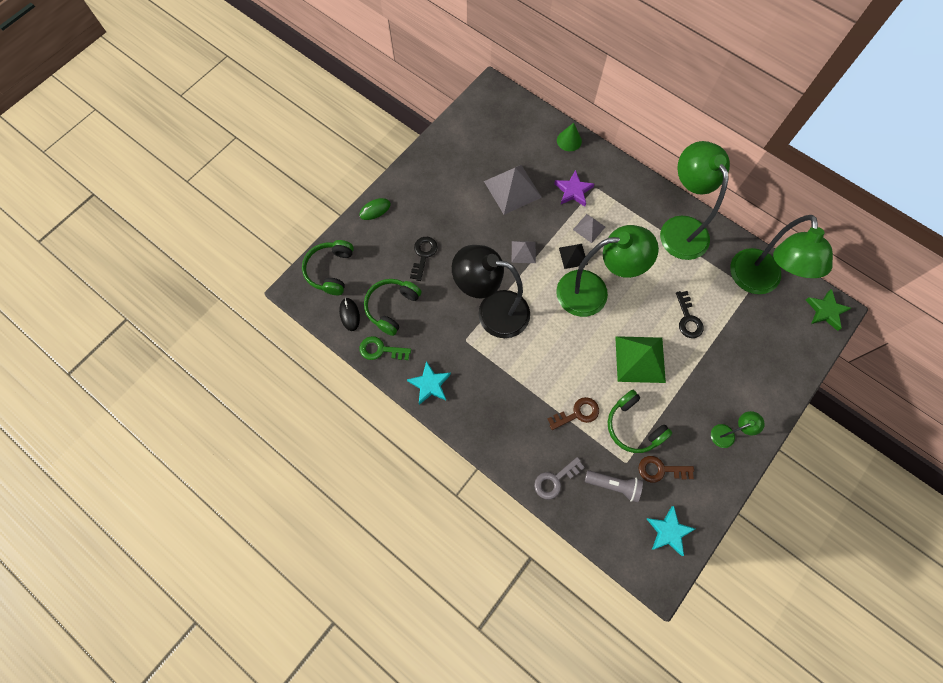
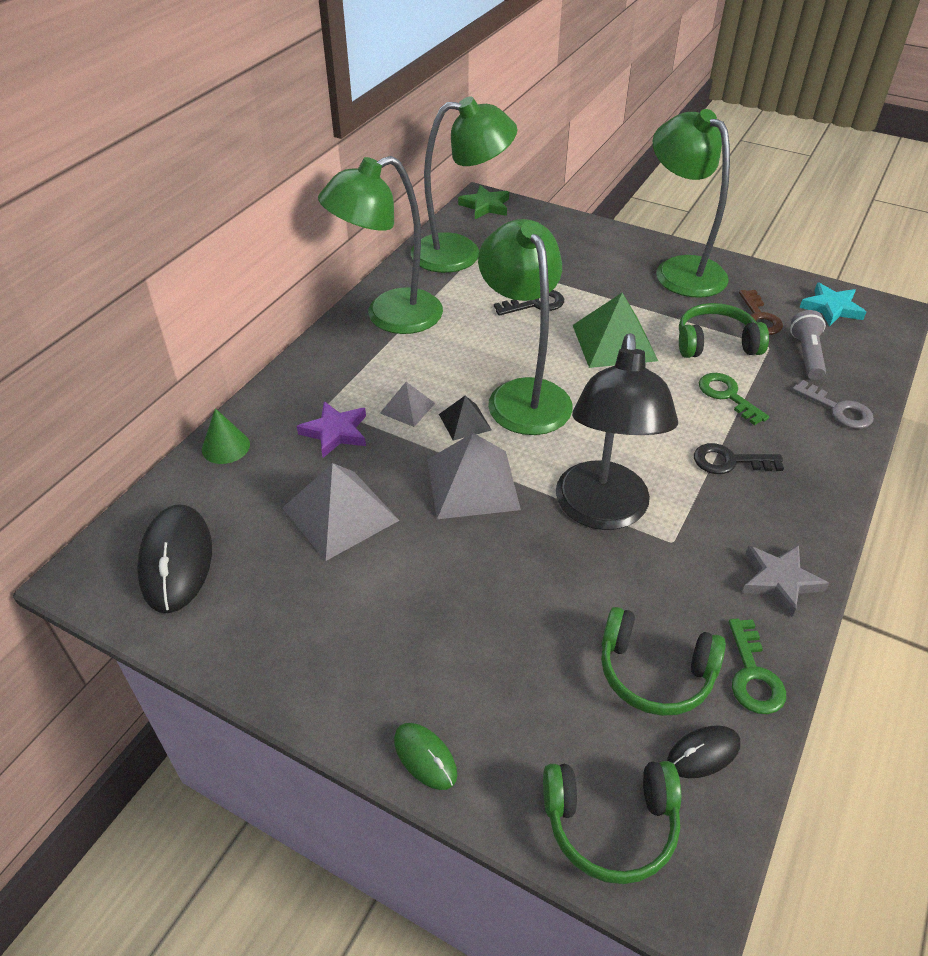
camera: 100 degrees left, 25 degrees down
(423, 255) = (518, 637): black key -> black key (729, 461)
(430, 384) = (779, 581): turquoise star -> grey star
(495, 122) = (176, 561): none -> black mouse
(523, 252) = (472, 483): grey pyramid -> grey pyramid, size x1.86
(577, 413) = (727, 395): brown key -> green key
(633, 426) = (715, 343): green headphones -> green headphones turned 135 degrees counterclockwise
(727, 433) = (680, 270): green lamp -> green lamp, size x2.29

